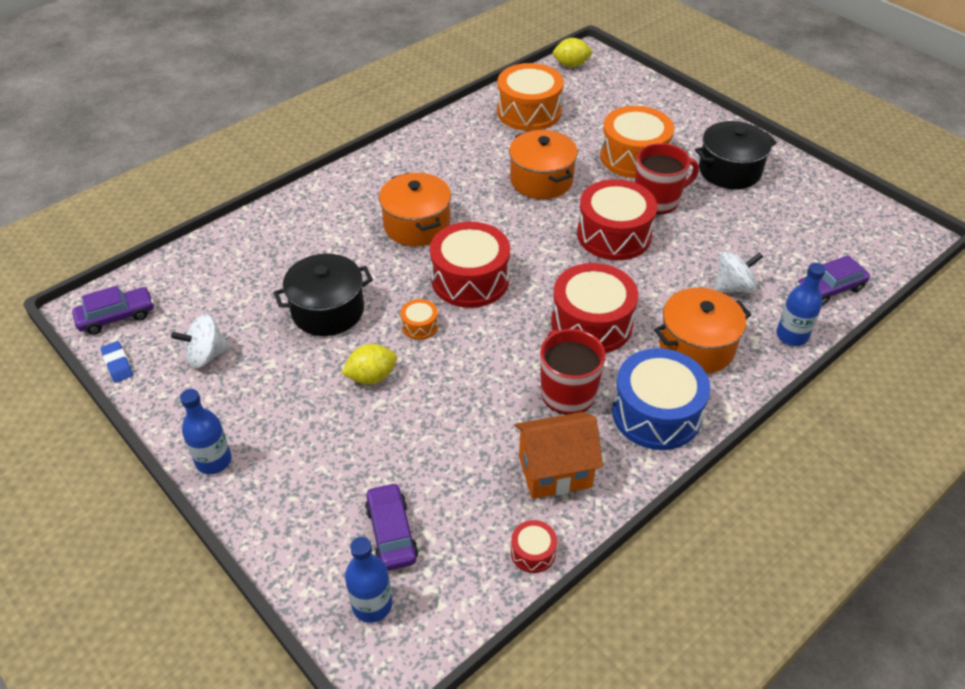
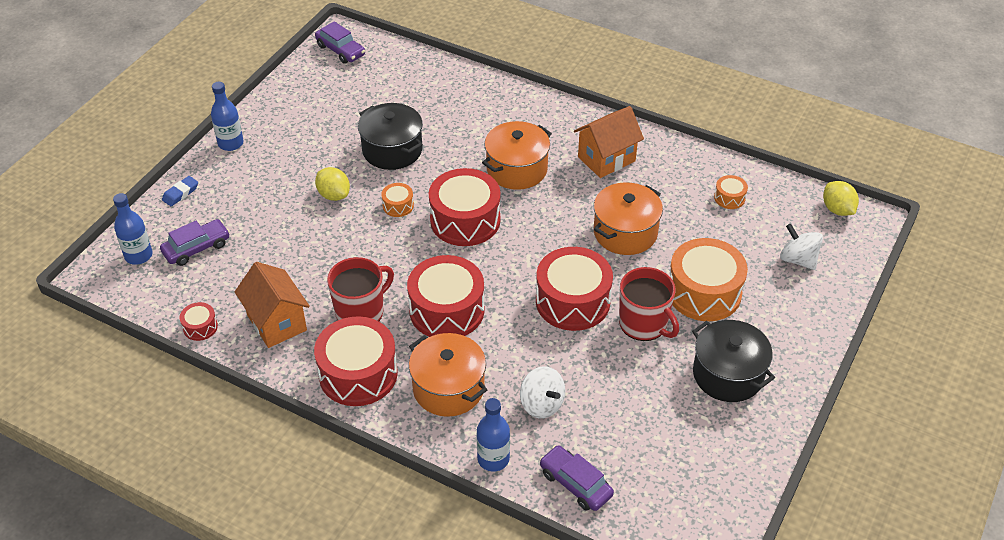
camera: 70 degrees right, 0 degrees up
(118, 364) = (297, 68): blue eraser -> blue eraser (180, 193)
(206, 355) = (321, 105): white spinning top -> white spinning top (798, 259)
(438, 165) = (606, 159): none -> orange house
(529, 112) = (729, 198): orange drum -> orange drum, size x0.45
(656, 413) = (358, 374): blue drum -> red drum

